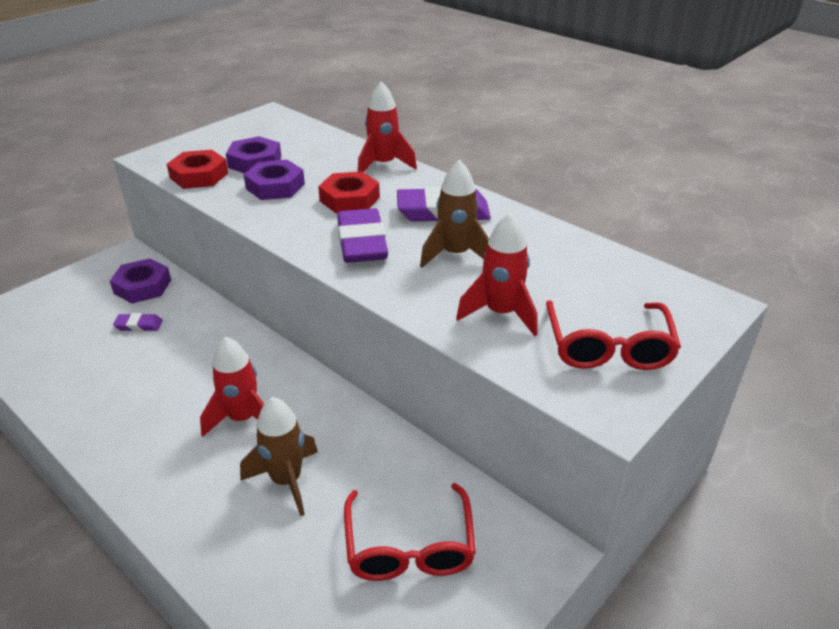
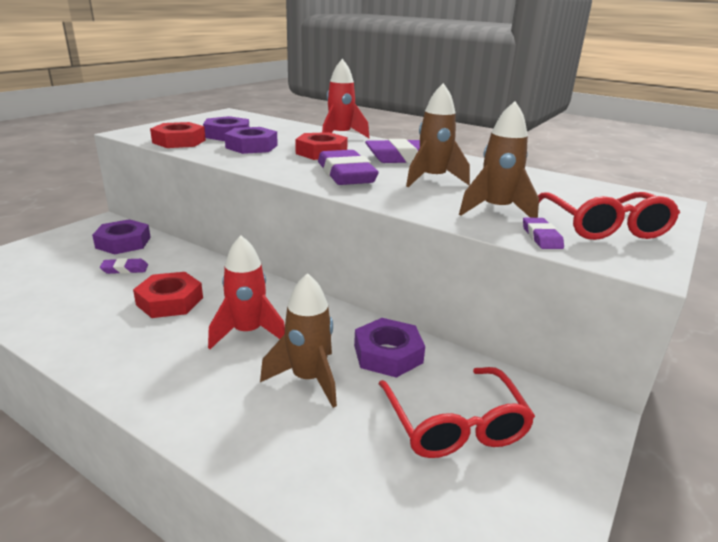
camera: 10 degrees left, 10 degrees down
(175, 372) = (170, 301): none -> red nut
(373, 457) = (388, 354): none -> purple nut
(501, 313) = (496, 210): red rocket -> brown rocket
(527, 361) = (541, 237): none -> purple eraser

